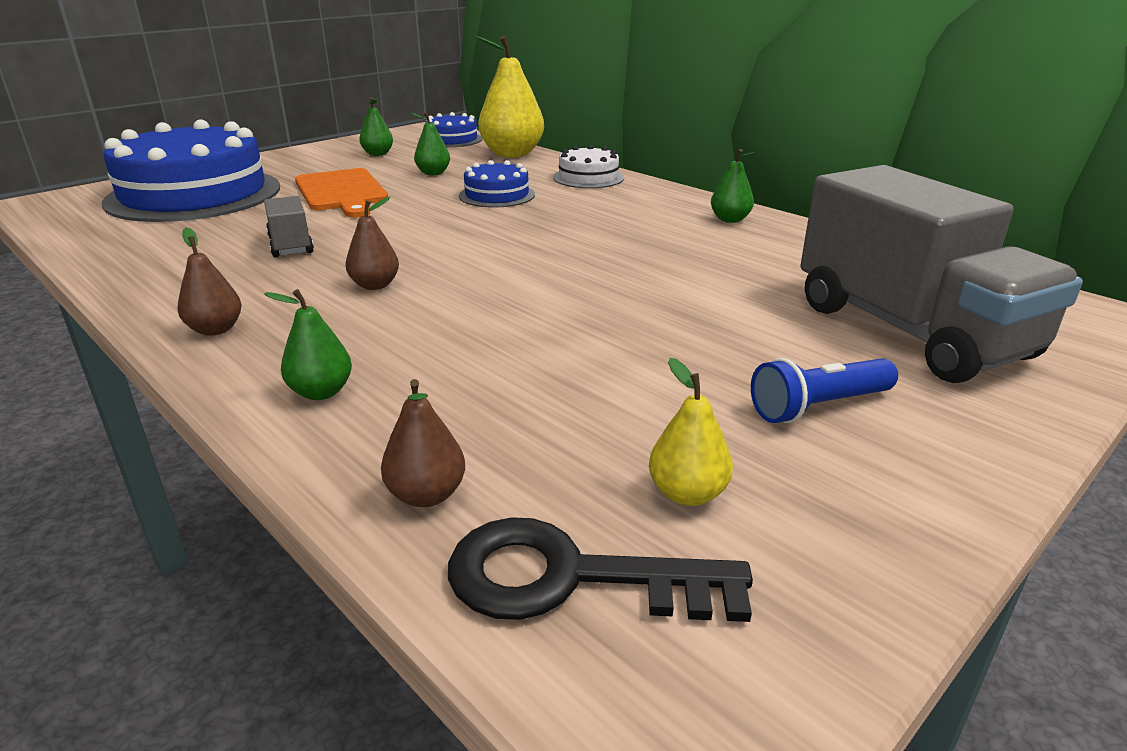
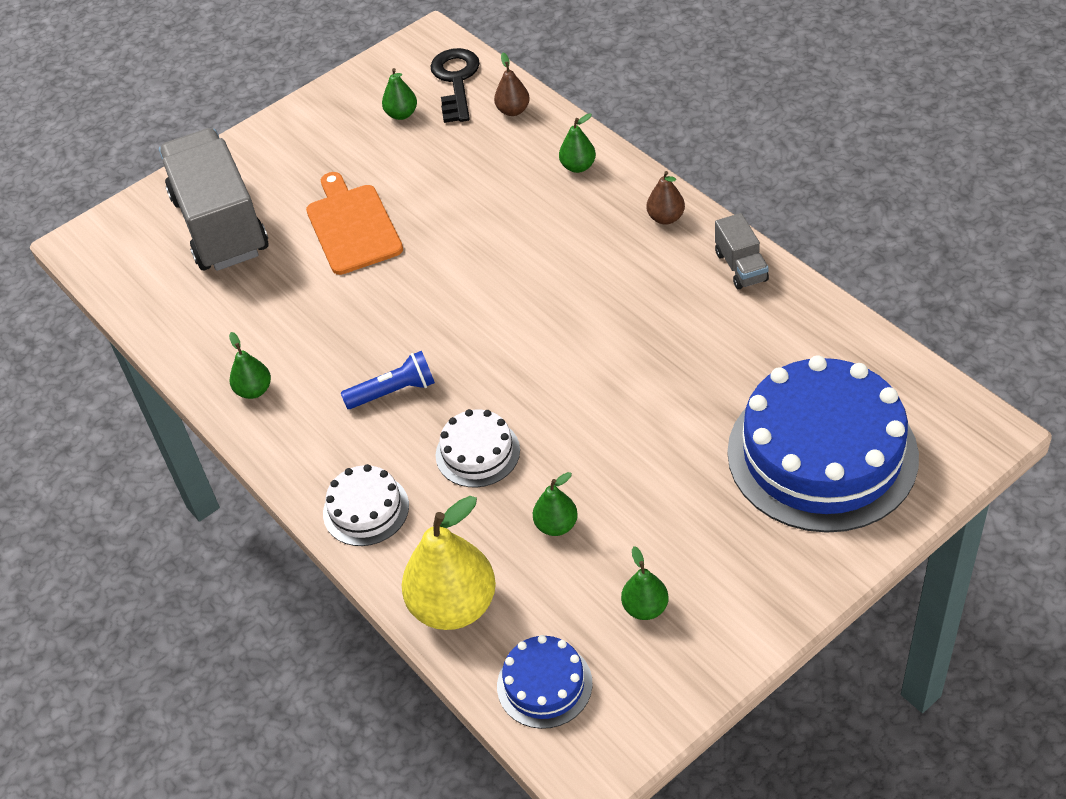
camera: 170 degrees left, 20 degrees up
(291, 245) = (662, 333): grey truck -> grey truck (741, 267)
(342, 192) = (654, 461): orange cutting board -> orange cutting board (352, 226)
(375, 285) = (572, 271): brown pear -> none
(497, 195) = (477, 452): blue cake -> white cake
(572, 578) = (456, 81): black key -> black key turned 105 degrees counterclockwise
(687, 493) = (401, 114): yellow pear -> green pear
(819, 407) = (316, 163): blue flashlight -> blue flashlight (393, 392)

